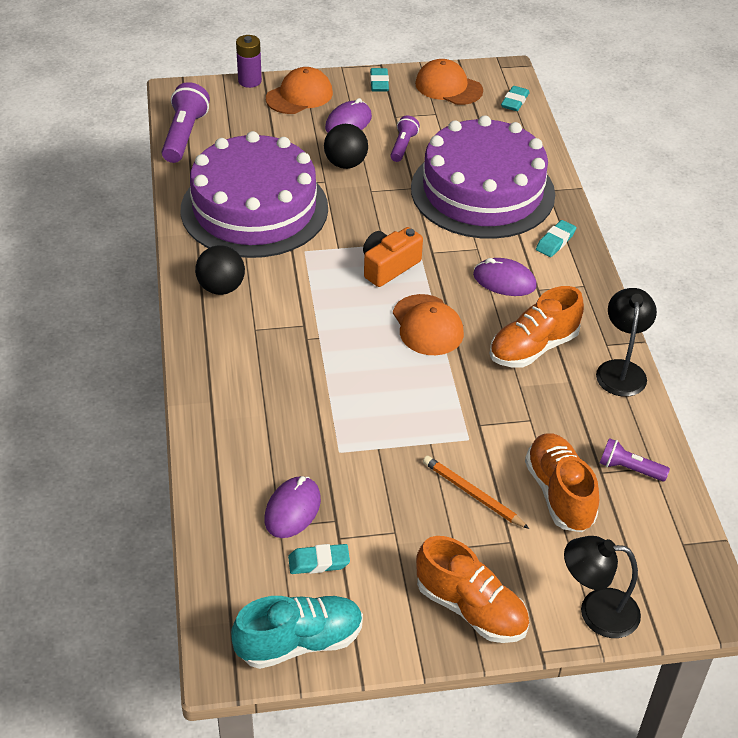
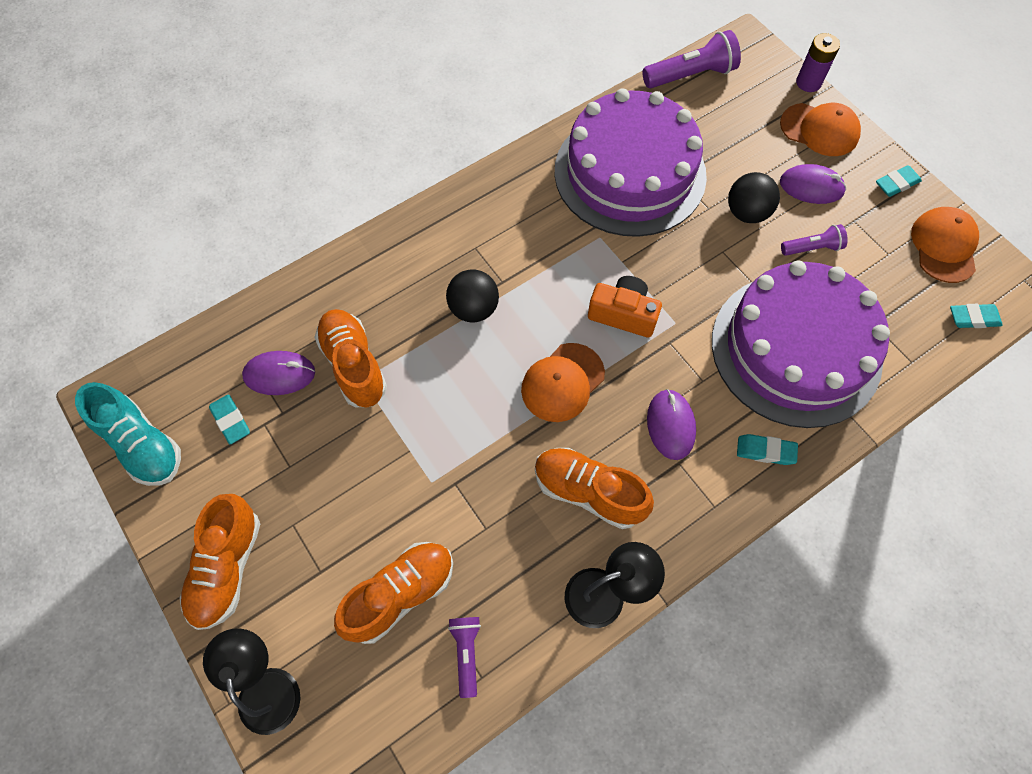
camera: 65 degrees right, 20 degrees up
(221, 288) = (510, 199): black ball -> black ball (473, 309)
(319, 452) = (354, 365): none -> orange shoe
(473, 494) = (363, 514): orange pencil -> none

